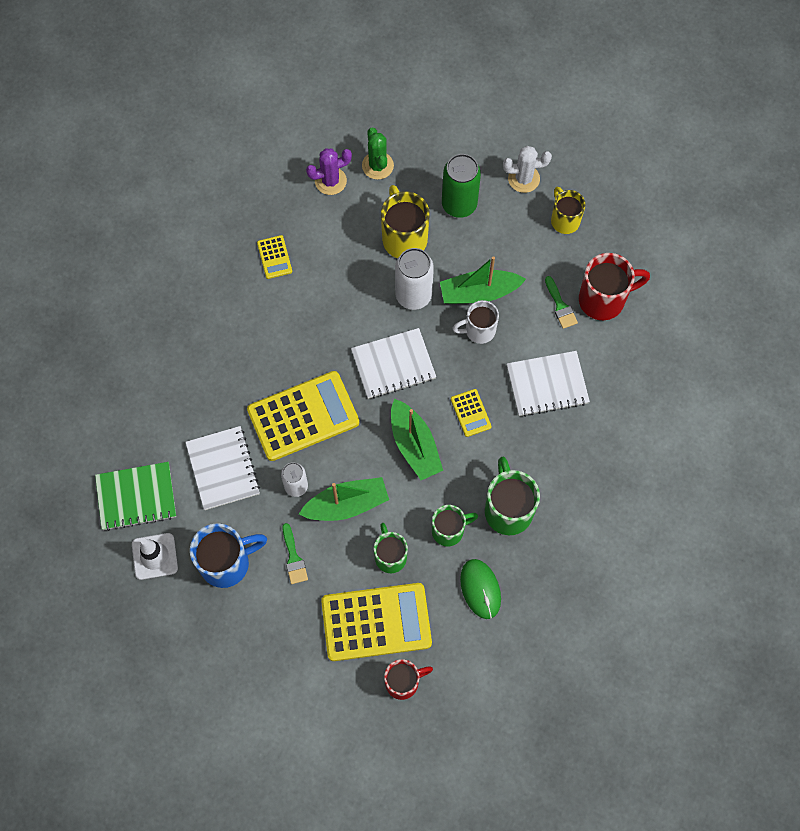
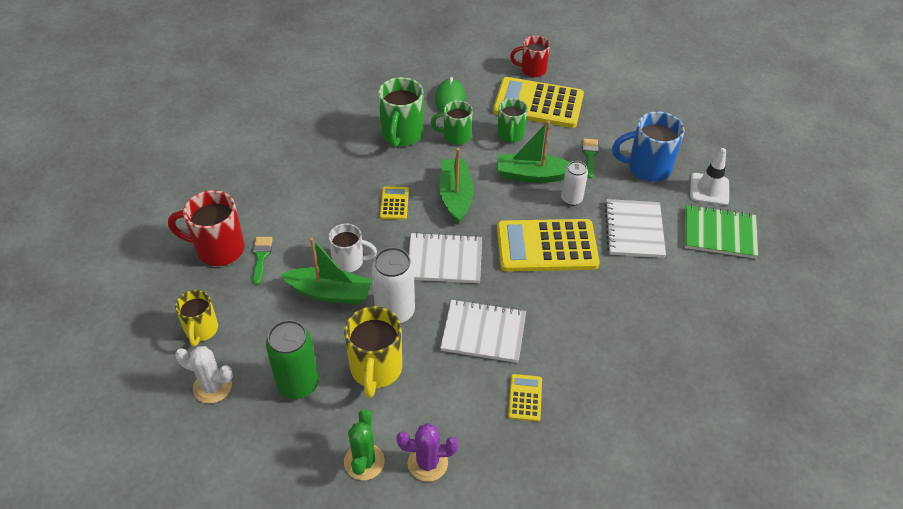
camera: 160 degrees left, 20 degrees down
(547, 385) = (315, 202): white notebook -> white notebook (483, 332)

